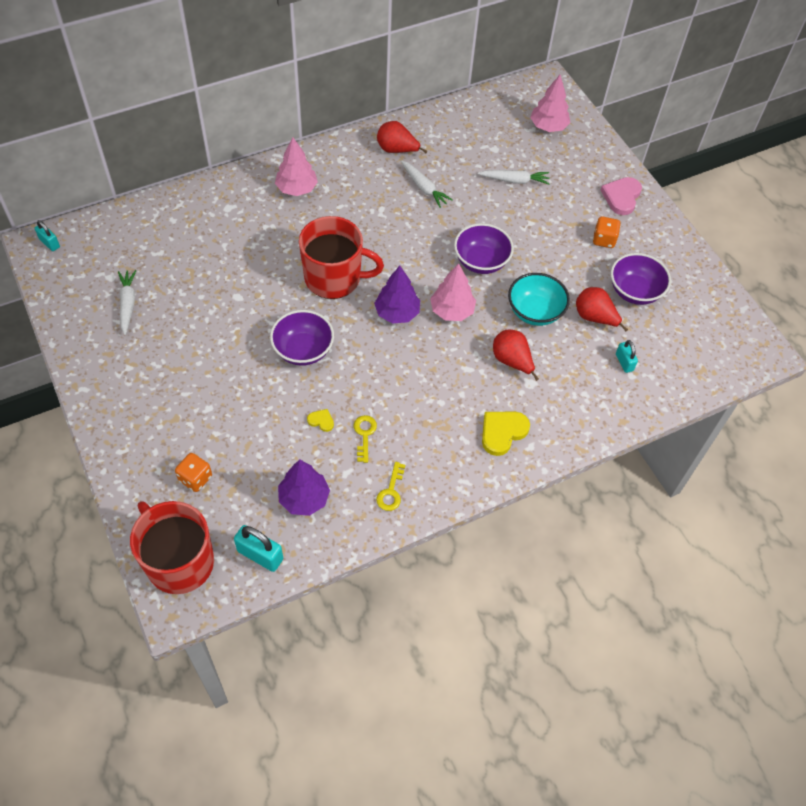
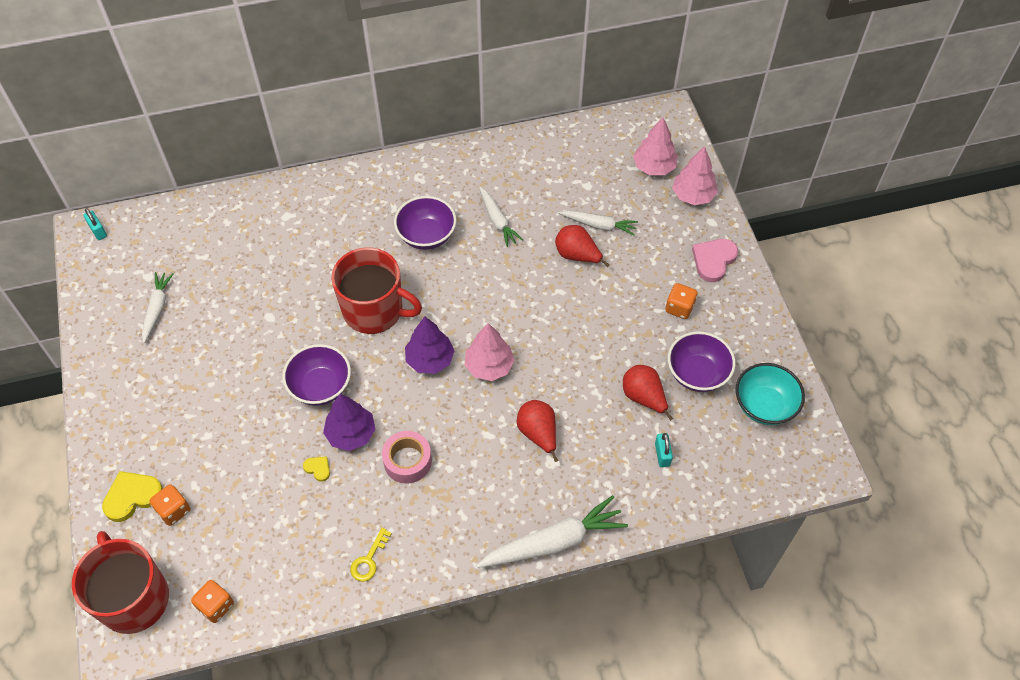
camera: 15 degrees right, 0 degrees up
(260, 555) = (216, 606): turquoise padlock -> orange dice
(297, 189) = (362, 204): pink tree -> pink tree (693, 195)
(304, 499) = (277, 552): purple tree -> purple tree (351, 434)
(364, 434) = (358, 491): yellow key -> none
(397, 150) = (480, 173): red pear -> red pear (577, 255)
(401, 402) = (407, 461): none -> pink tape
(481, 261) = (536, 314): purple bowl -> purple bowl (426, 236)
(502, 432) = (505, 513): yellow heart -> yellow heart (132, 496)
(535, 312) = (579, 381): turquoise bowl -> turquoise bowl (764, 405)
(551, 449) = (554, 542): none -> white carrot

